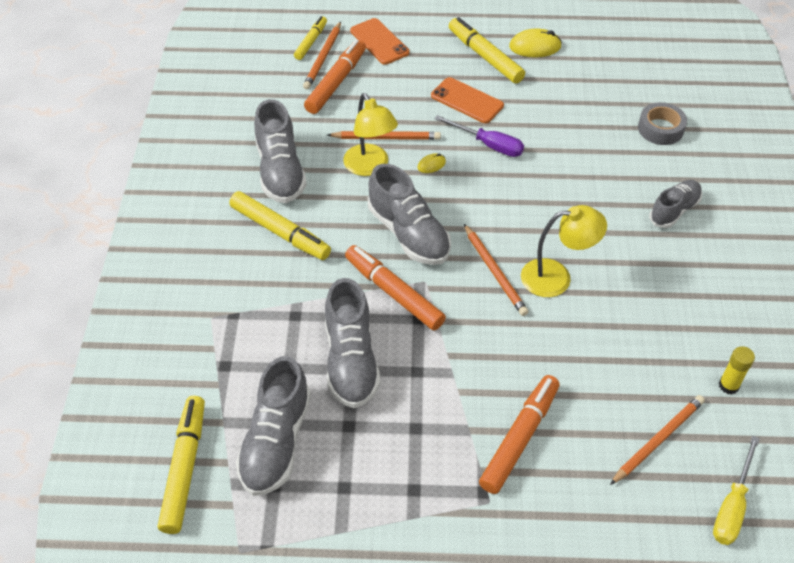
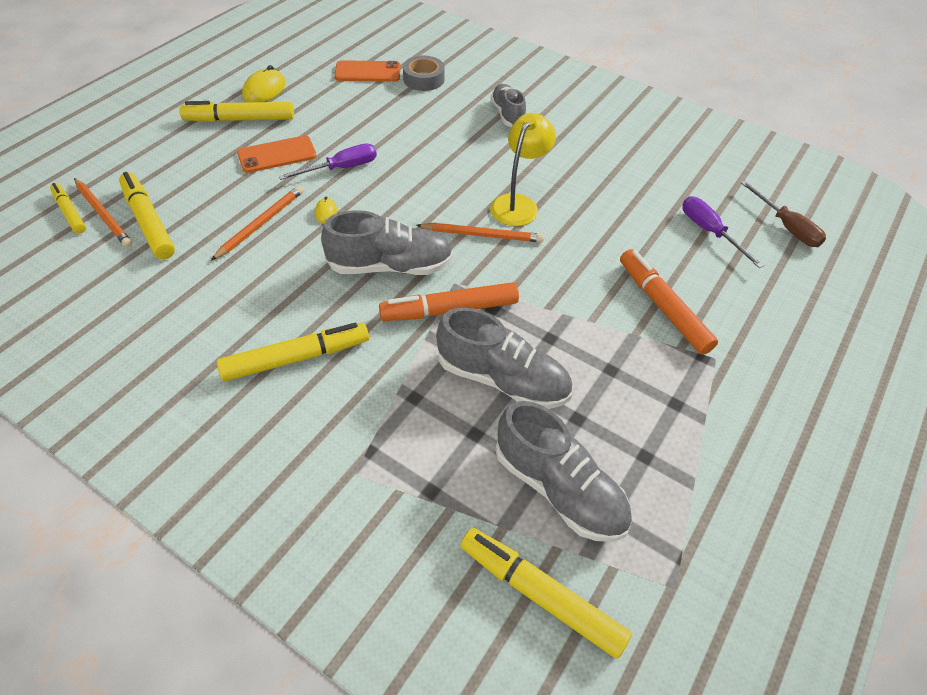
camera: 60 degrees left, 0 degrees up
(280, 171) = (215, 319): grey shoe -> none
(336, 82) = (148, 222): orange marker -> yellow marker
(370, 167) = (284, 252): yellow lamp -> none
(379, 42) = (135, 169): orange phone -> orange phone (367, 72)
(658, 440) = (710, 232): orange pencil -> purple screwdriver
(728, 385) = (684, 174): yellow glue stick -> none
(732, 506) = (786, 226): yellow screwdriver -> brown screwdriver

